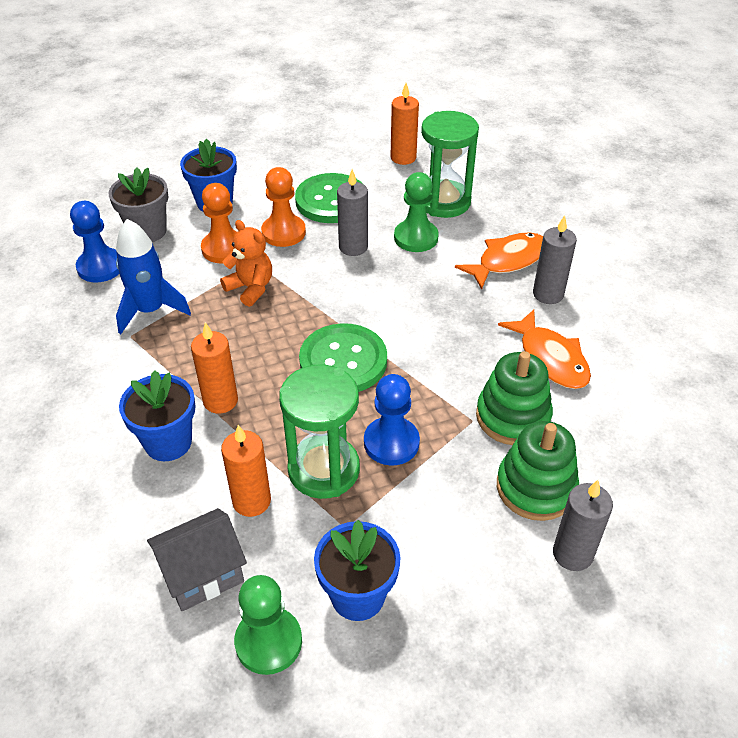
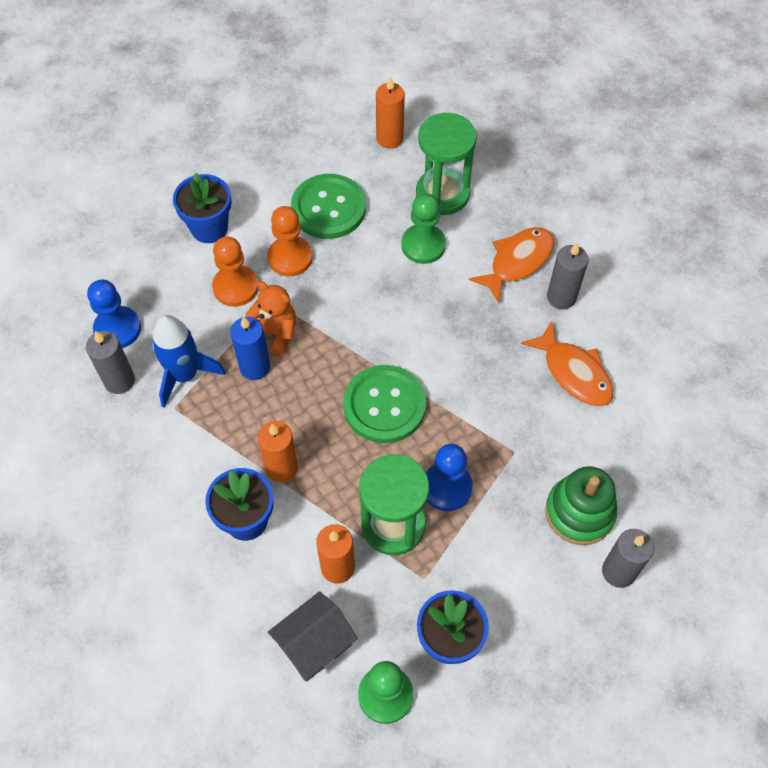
camera: 10 degrees left, 15 degrees up
(147, 231) = (151, 276): grey flower pot -> none
(221, 313) = (255, 367): none -> blue candle
(353, 247) = (364, 266): grey candle -> grey candle (119, 380)
(513, 417) = (549, 442): green stacking toy -> none

